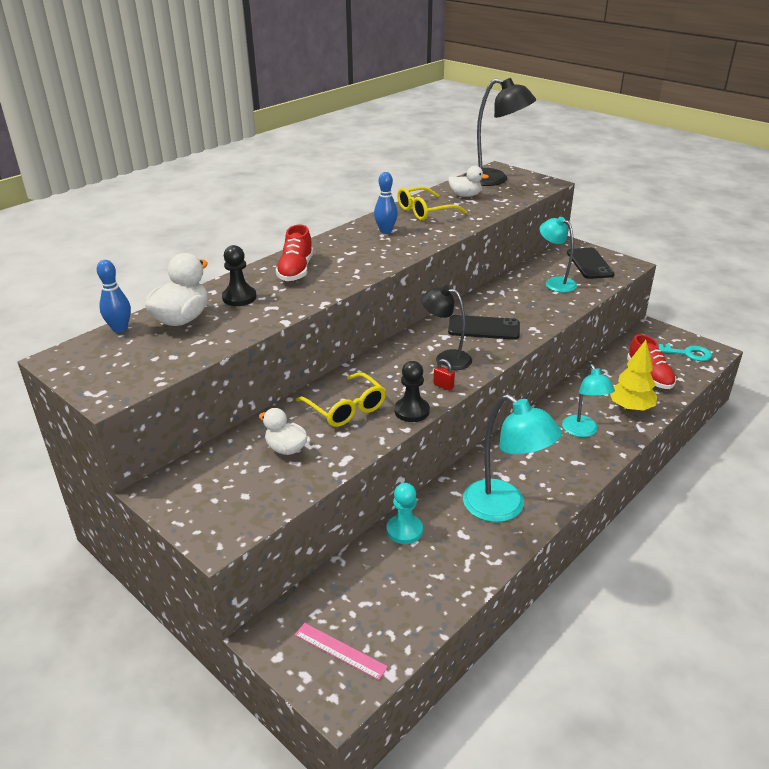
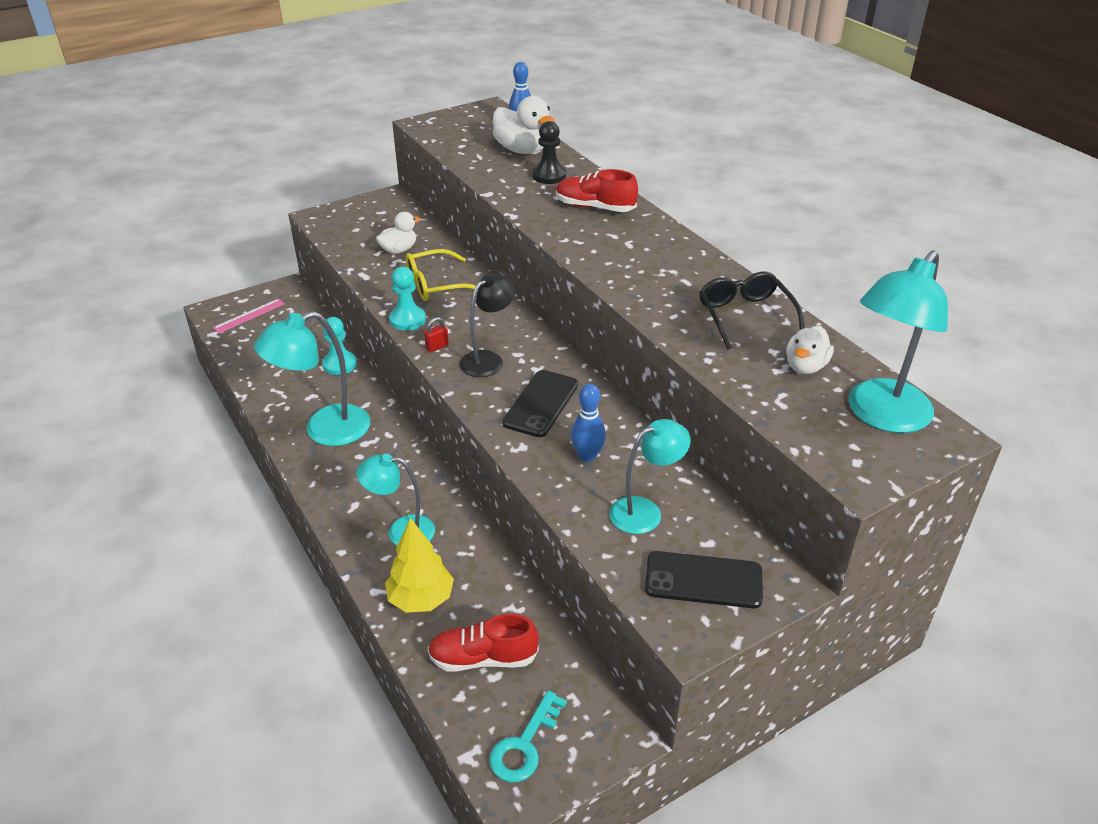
camera: 105 degrees right, 5 degrees up
(385, 231) = (684, 275): blue bowling pin -> blue bowling pin (587, 456)
(411, 411) = (407, 320): black pawn -> turquoise pawn
(424, 211) = (745, 316): yellow glasses -> black glasses
(495, 180) = (881, 416): black lamp -> turquoise lamp

